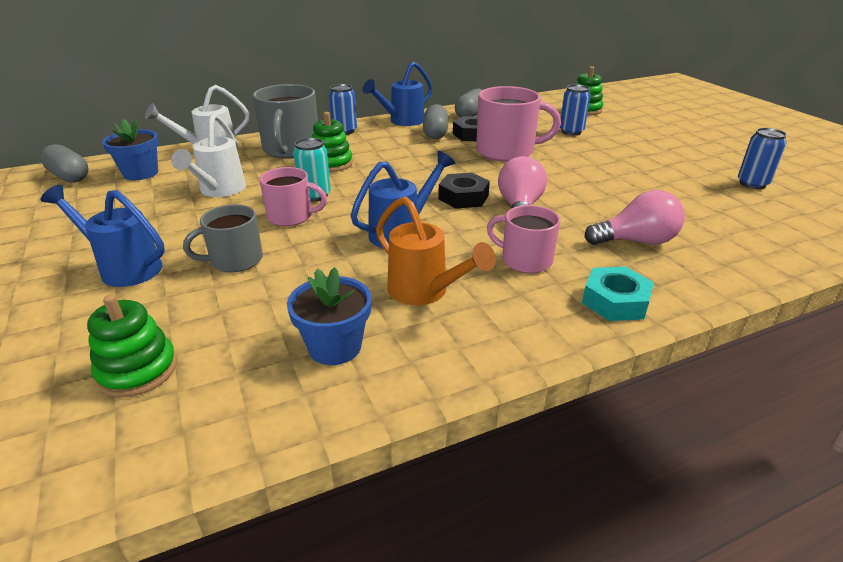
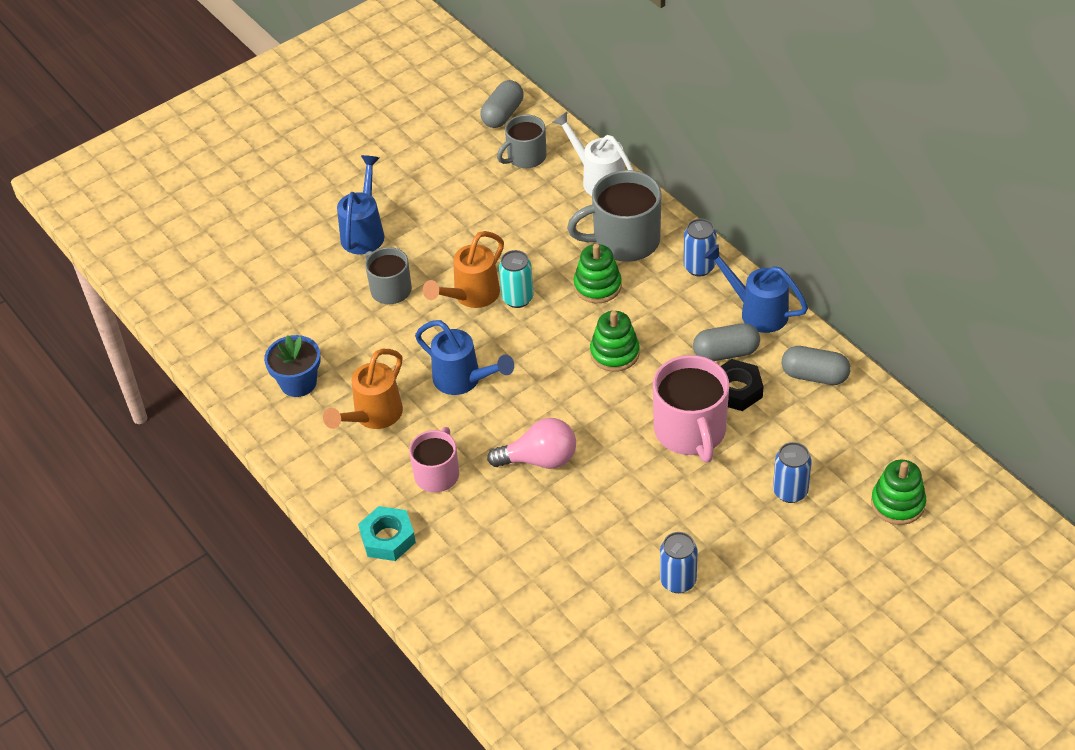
camera: 80 degrees right, 15 degrees up
(138, 370) = (258, 297): green stacking toy -> green stacking toy (614, 353)
(141, 173) = (525, 157): blue flower pot -> grey mug
(219, 191) = (506, 228): white watering can -> none
(291, 216) = (471, 296): pink mug -> orange watering can
(463, 197) = (549, 411): black nut -> none
(636, 241) = (493, 555): pink light bulb -> none
(752, 184) = (672, 676): blue can -> blue can (678, 581)

